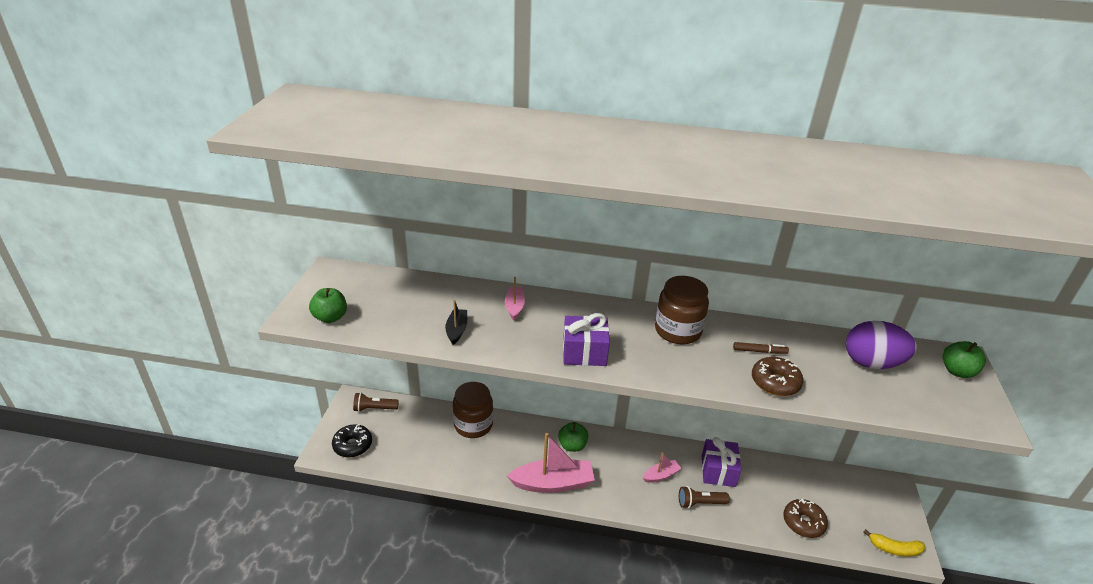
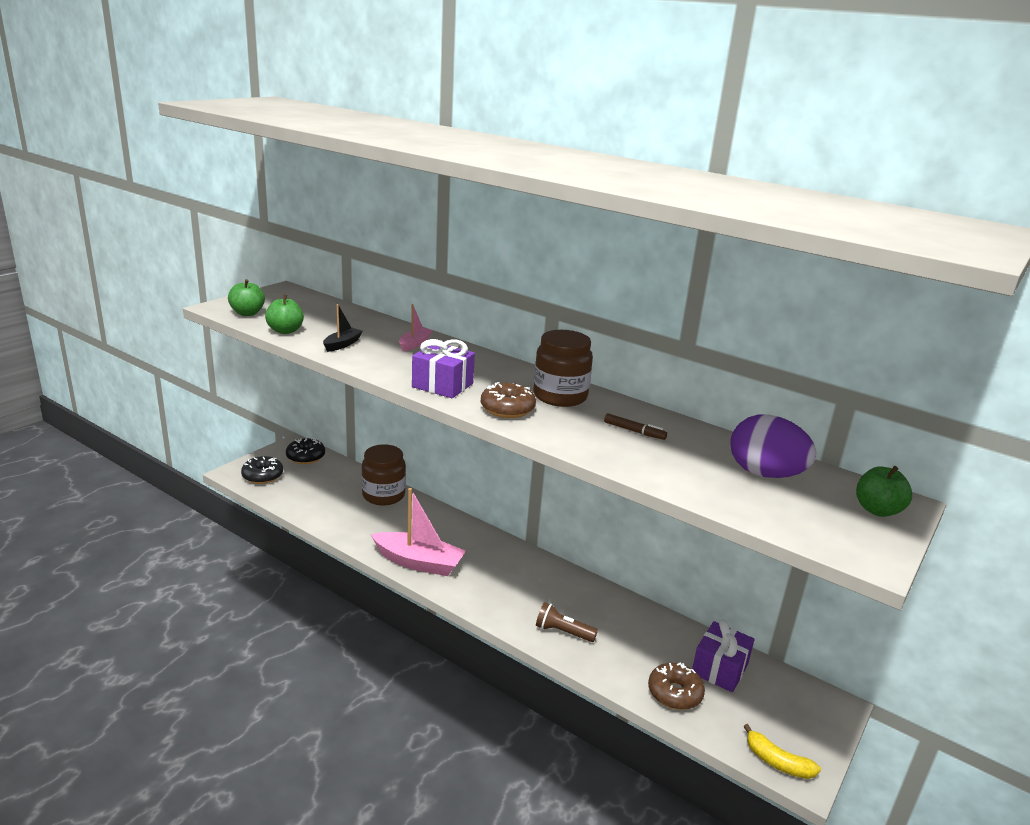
camera: 25 degrees right, 10 degrees down
(374, 408) = (305, 457): brown flashlight -> black donut
(572, 445) = (466, 541): green apple -> green apple (285, 331)
(661, 475) = (540, 595): pink boat -> none
(718, 471) = (610, 613): purple gift -> purple gift (719, 669)
(775, 383) = (621, 455): brown donut -> brown donut (507, 409)

